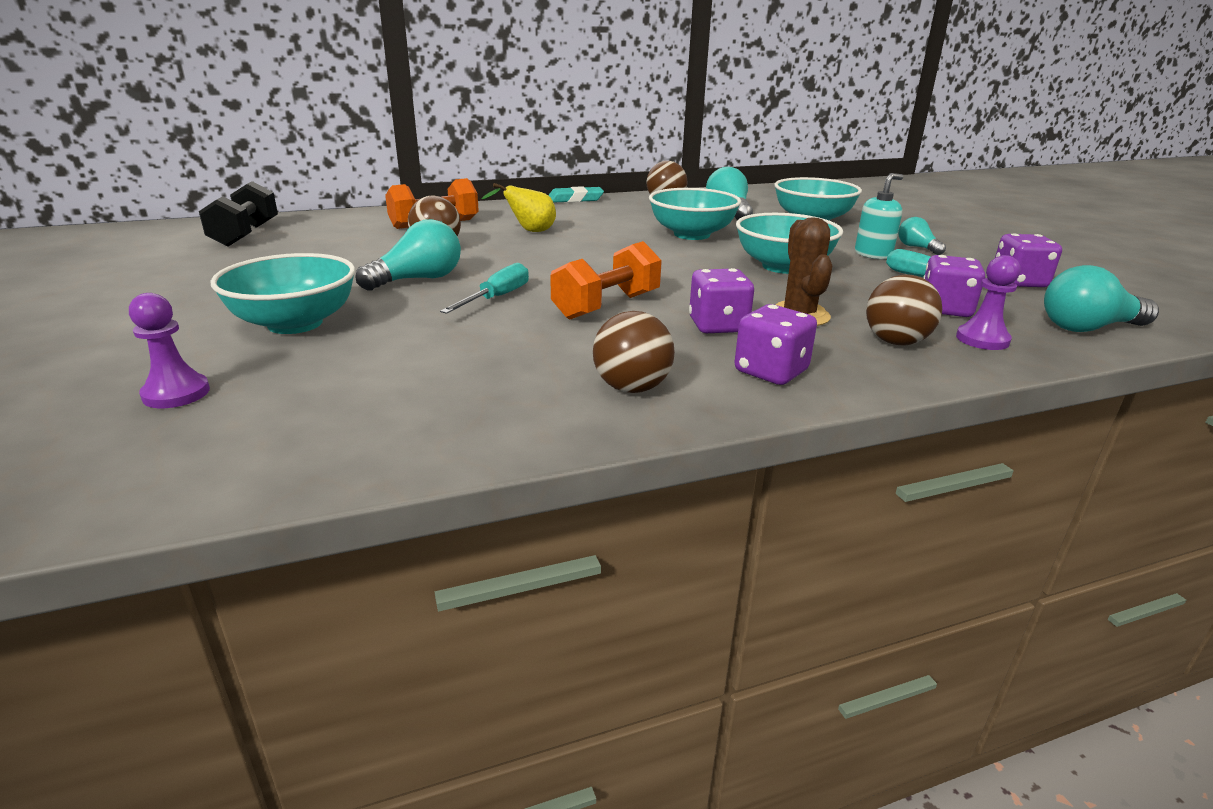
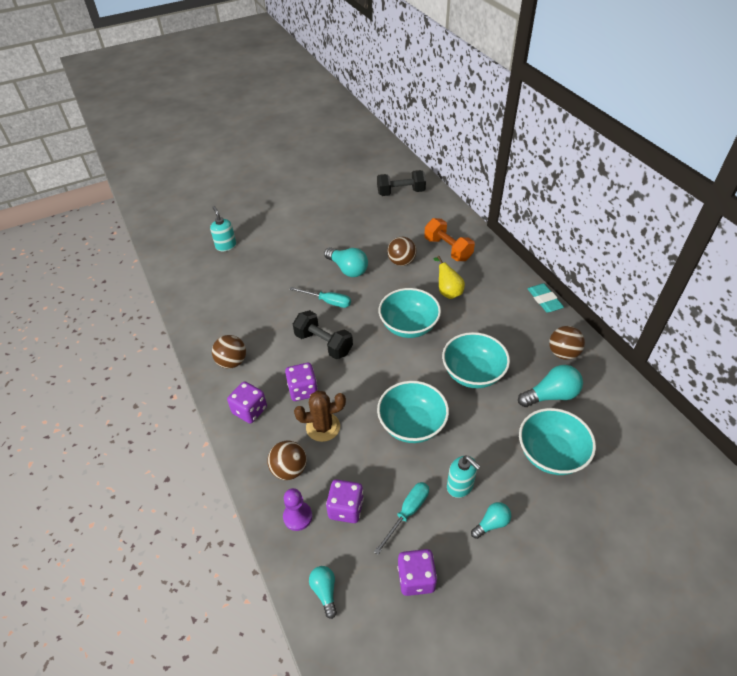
camera: 85 degrees right, 20 degrees up
(176, 393) = (226, 246): purple pawn -> turquoise soap dispenser
(295, 323) = (287, 250): turquoise bowl -> turquoise bowl (409, 326)
(606, 306) = (323, 343): orange dumbbell -> black dumbbell
(1088, 328) = (325, 591): turquoise light bulb -> turquoise light bulb, size x0.60

